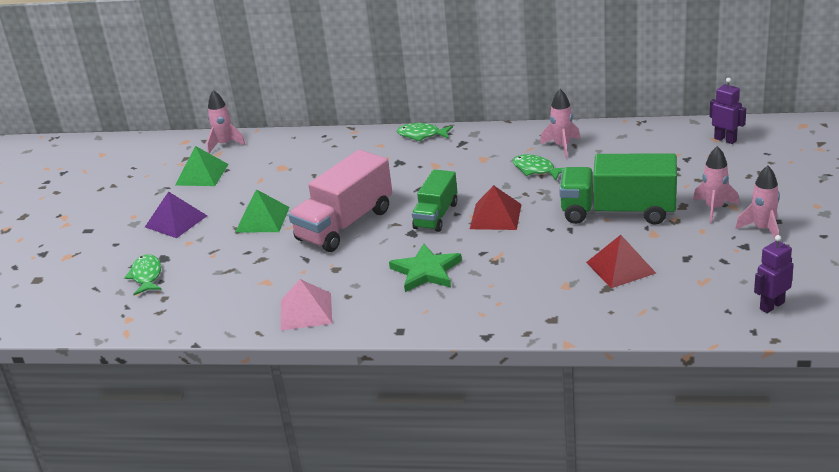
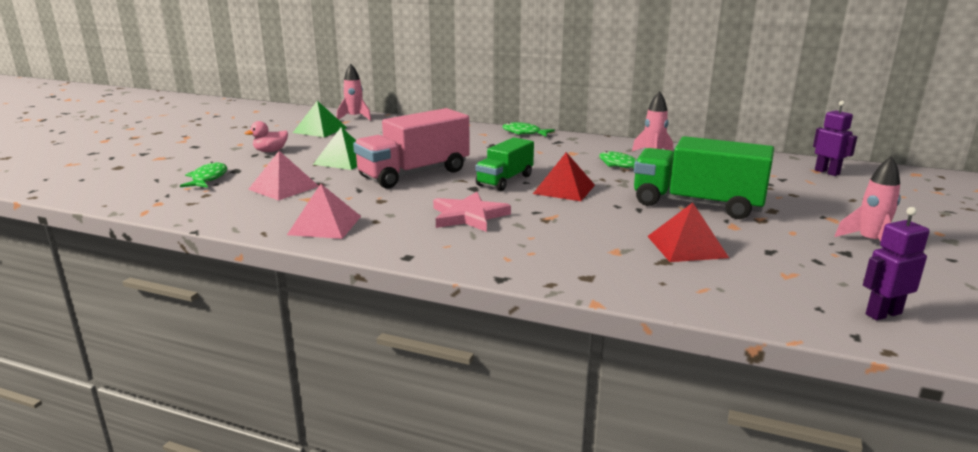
camera: 10 degrees right, 10 degrees down
(176, 221) = (270, 151): purple pyramid -> pink duck
(232, 272) = (283, 187): none -> pink pyramid
(426, 271) = (468, 216): green star -> pink star
(714, 208) = (809, 217): pink rocket -> none

